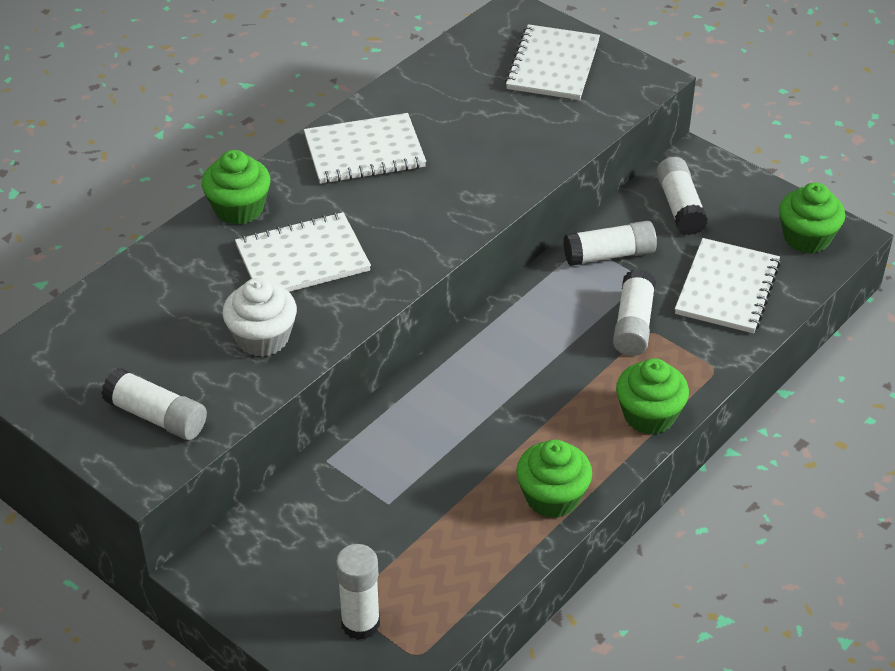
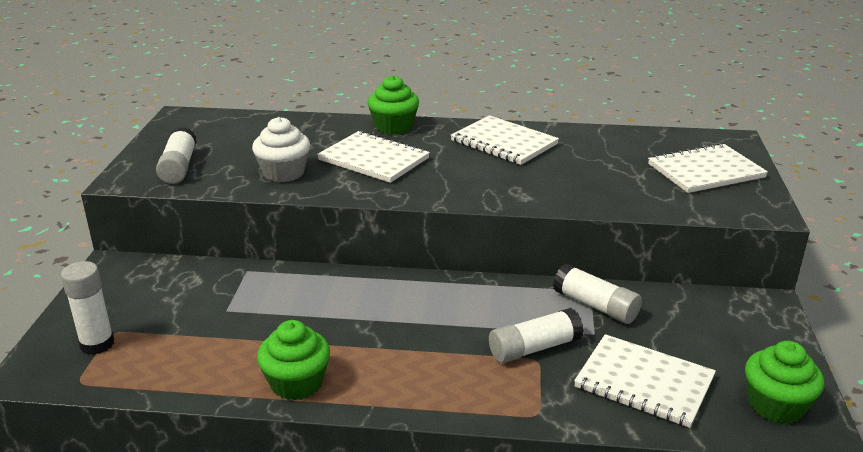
camera: 55 degrees right, 15 degrees down
(649, 415) = (439, 398): green cupcake -> none
(680, 207) = (701, 319): white glue stick -> none
(727, 288) = (644, 383): white notebook -> white notebook turned 45 degrees clockwise

